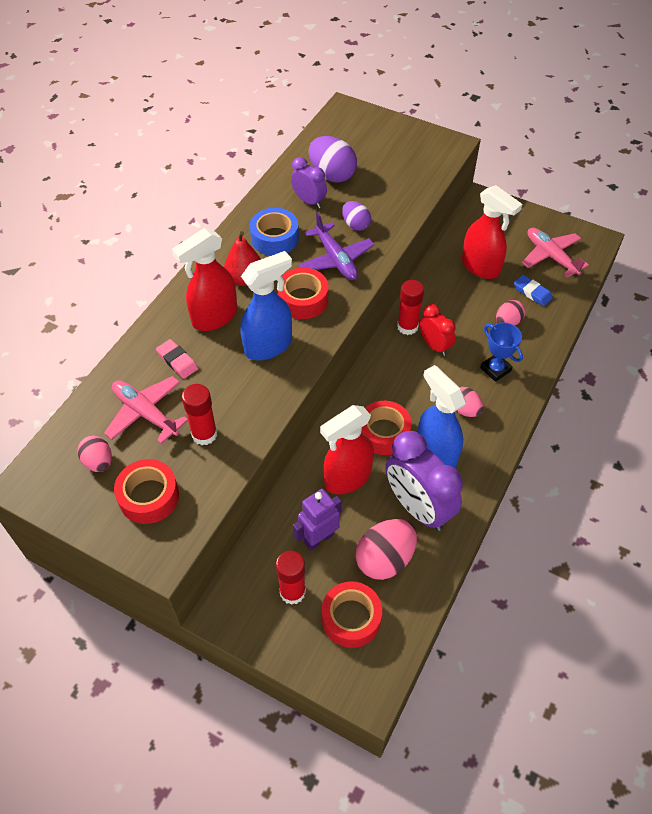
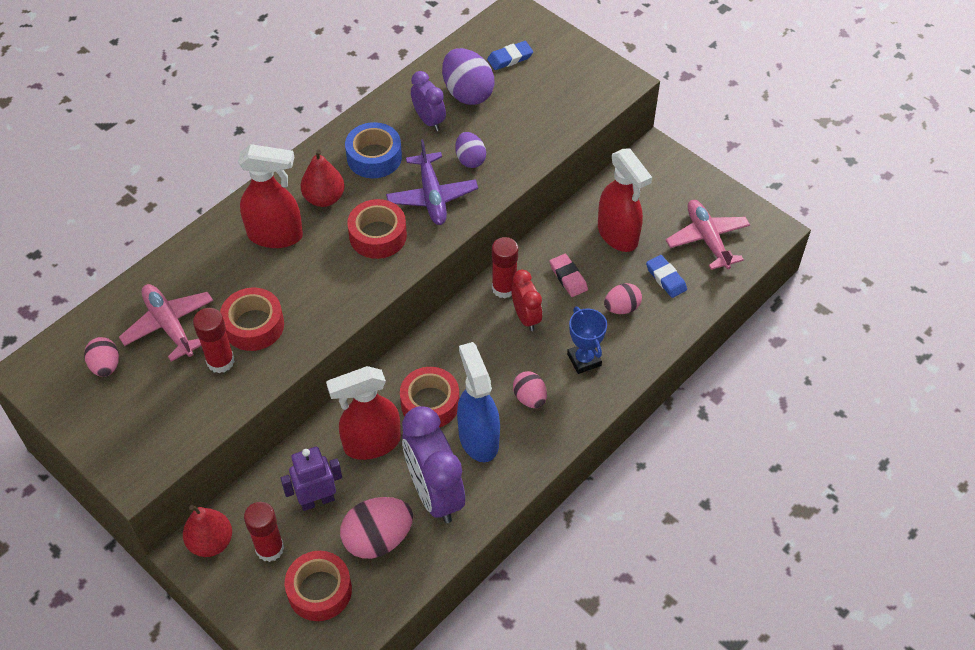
camera: 15 degrees right, 0 degrees up
(149, 496) = (143, 413): red tape -> red tape (254, 325)
(177, 361) = (220, 276): pink eraser -> pink eraser (568, 277)
(214, 317) = (276, 235): red spray bottle -> red spray bottle turned 150 degrees counterclockwise
(237, 599) = (211, 542): none -> red pear
(269, 346) = (321, 280): blue spray bottle -> none
(355, 143) = (510, 58): none -> blue eraser

